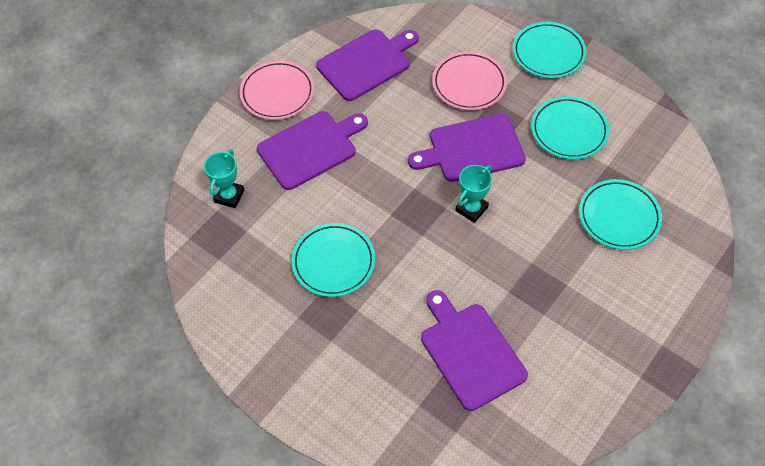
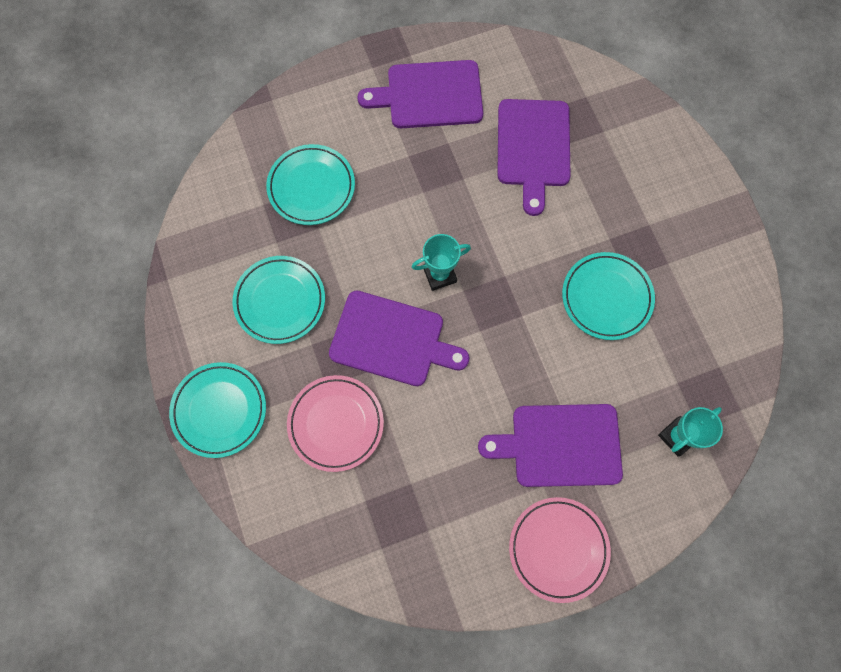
camera: 150 degrees left, 15 degrees up
(366, 63) = (429, 528): purple cutting board -> purple cutting board (429, 95)

